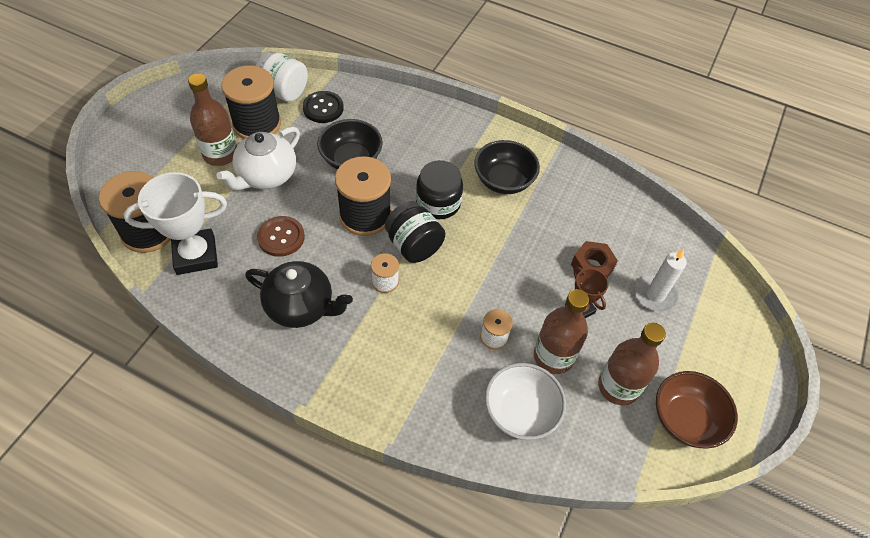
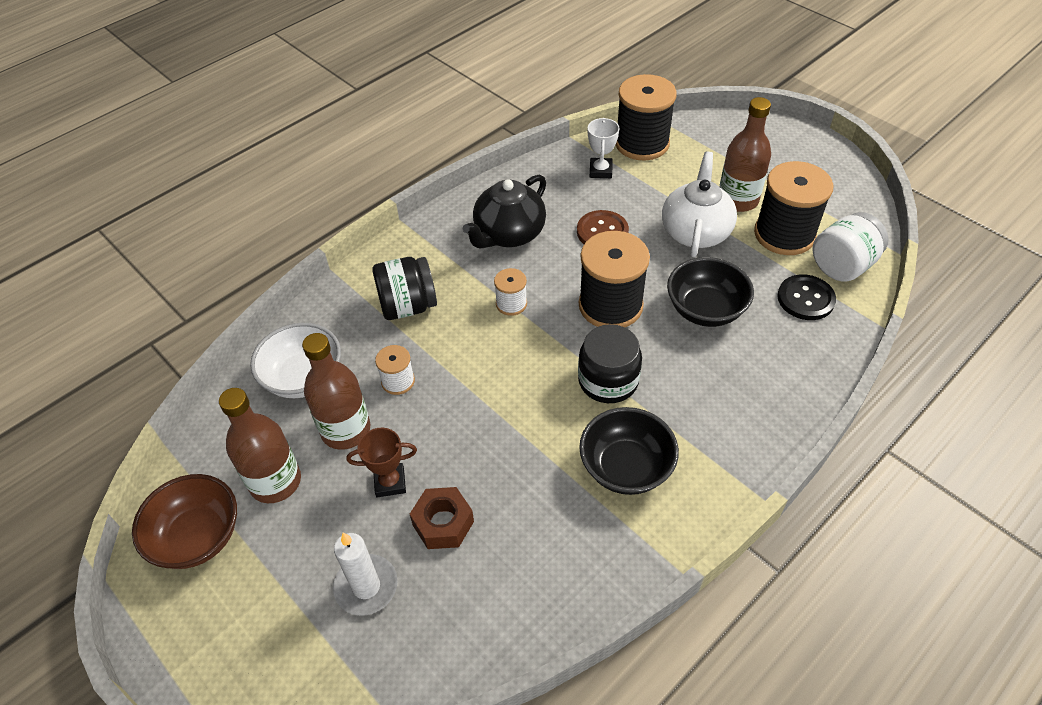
camera: 115 degrees right, 5 degrees down
(196, 255) = (600, 171): white trophy -> white trophy, size x0.54
(266, 176) = (695, 232): white teapot -> white teapot turned 45 degrees clockwise
(414, 245) = (550, 340): black jar -> black jar (408, 306)

